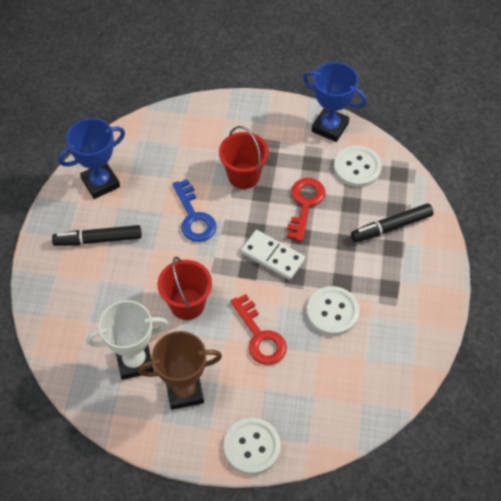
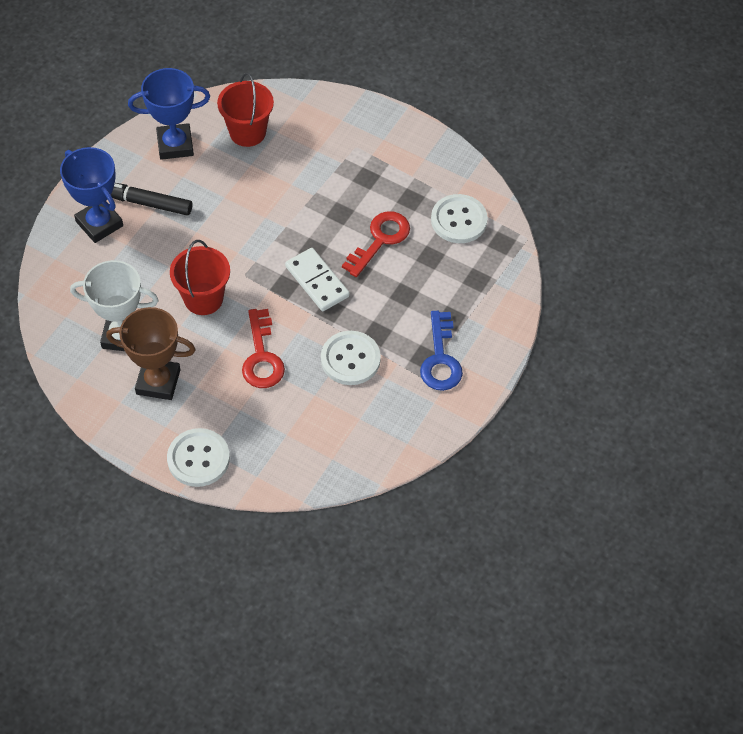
camera: 20 degrees right, 0 degrees up
(194, 217) = (255, 213): blue key -> blue key (440, 359)
(244, 176) = (330, 188): red bucket -> red bucket (247, 132)
(330, 127) = (452, 167): blue trophy -> blue trophy (99, 224)
(391, 227) = (461, 295): black marker -> none

